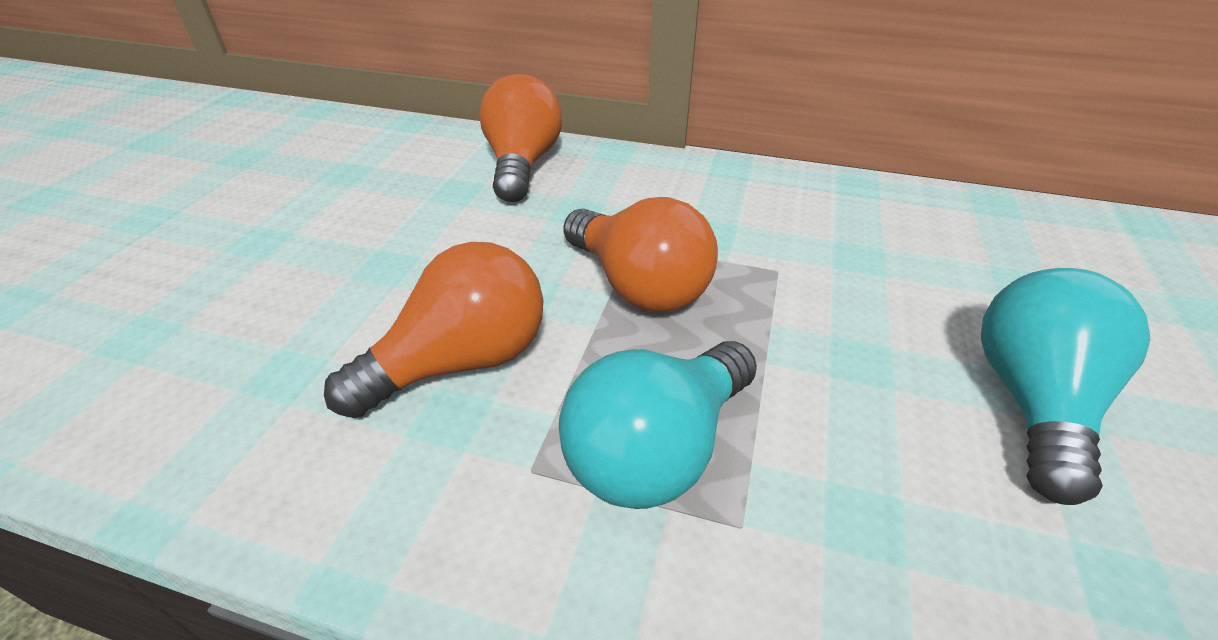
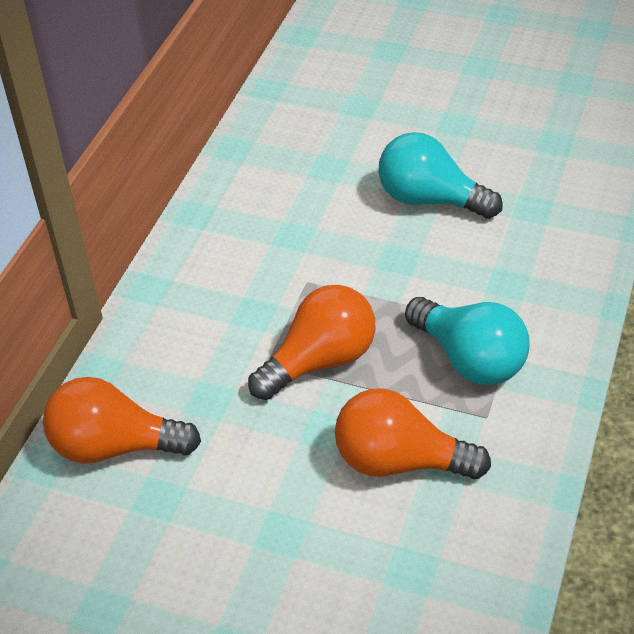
camera: 85 degrees left, 5 degrees up
(461, 361) = (399, 461): orange light bulb -> orange light bulb turned 45 degrees counterclockwise

